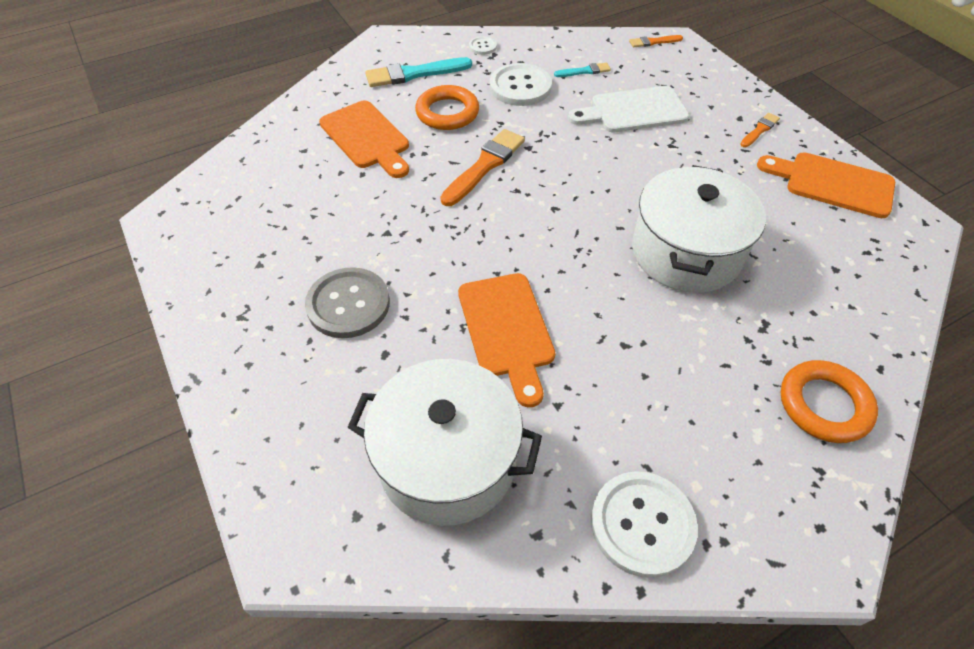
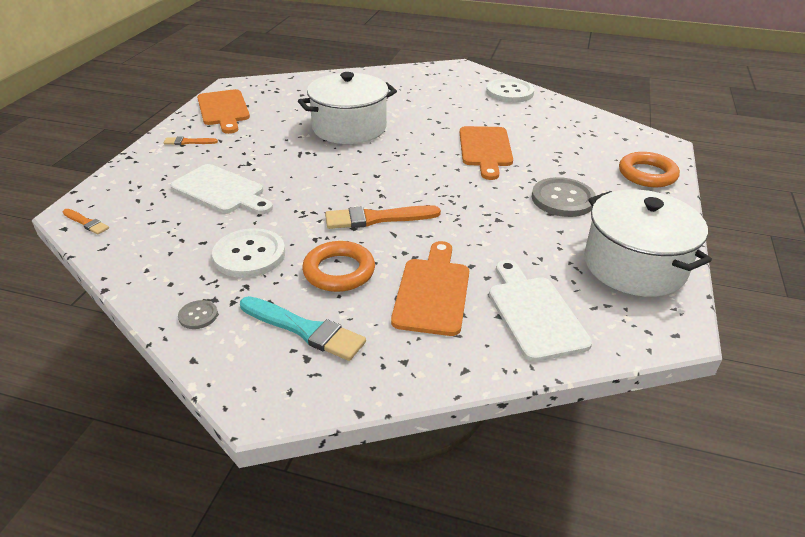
camera: 135 degrees left, 15 degrees down
(280, 166) = (534, 313): none -> white cutting board
(447, 460) = (568, 132): white pot -> white pot (634, 265)
(482, 46) = (198, 315): white button -> grey button
(507, 330) = (485, 149): orange cutting board -> orange cutting board turned 150 degrees clockwise
(584, 71) = (182, 235): turquoise brush -> none
(824, 405) = (394, 79): orange ring -> orange ring (647, 174)

